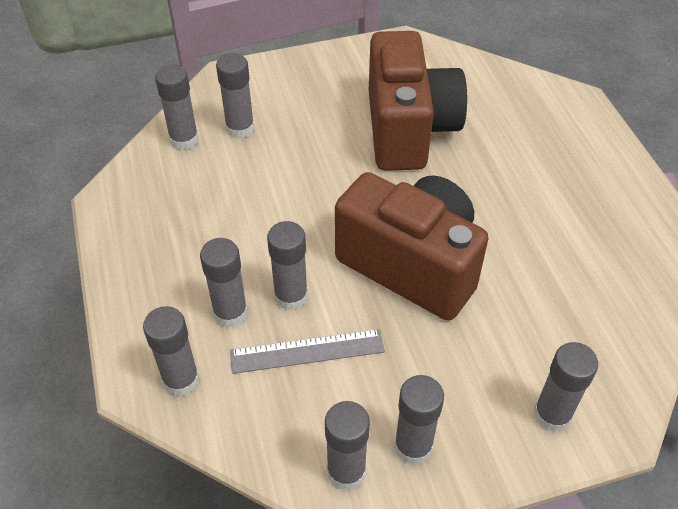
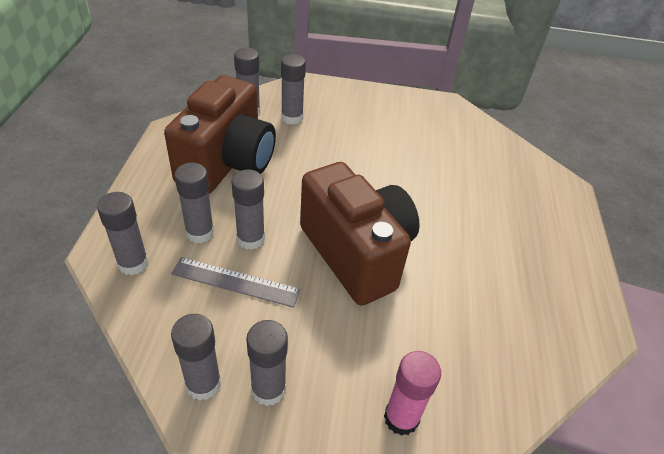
camera: 20 degrees right, 5 degrees down
(408, 129) = (415, 160): brown camera -> brown camera (227, 163)
(552, 415) = (401, 418): grey glue stick -> pink glue stick

